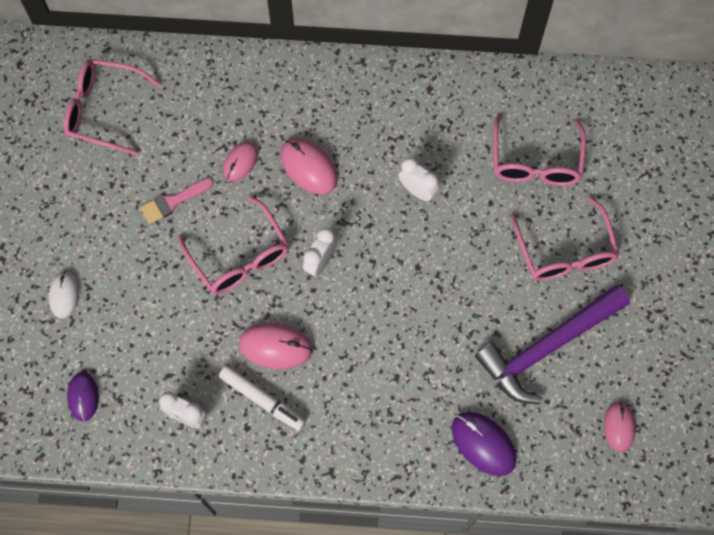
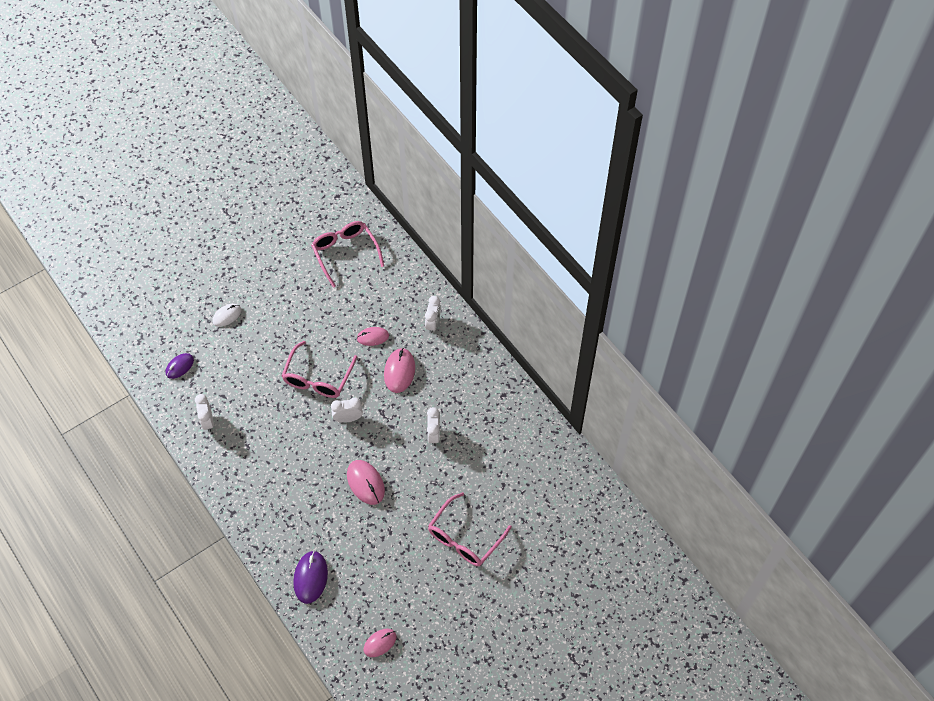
camera: 50 degrees right, 10 degrees down
(173, 202) = (321, 324): pink brush -> none
(262, 400) = (246, 449): white marker -> none
(275, 346) = (281, 433): pink mouse -> pink mouse (365, 483)
(280, 91) = (433, 324): none -> white clock
(535, 162) = (508, 482): pink glasses -> none
(547, 347) = (396, 570): purple hammer -> none

